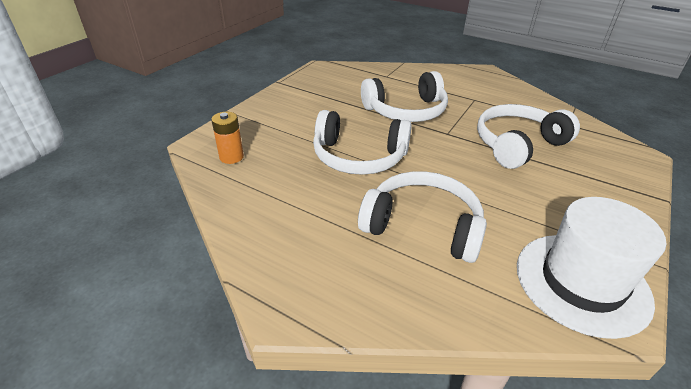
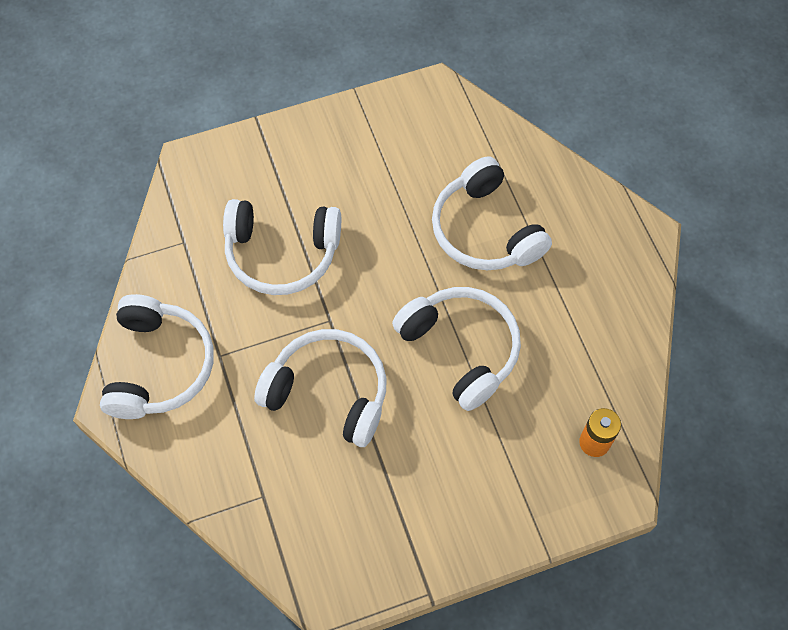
camera: 140 degrees left, 25 degrees up
(491, 86) = (159, 366): none -> white headphones
(581, 282) = (426, 119): white hat -> none

